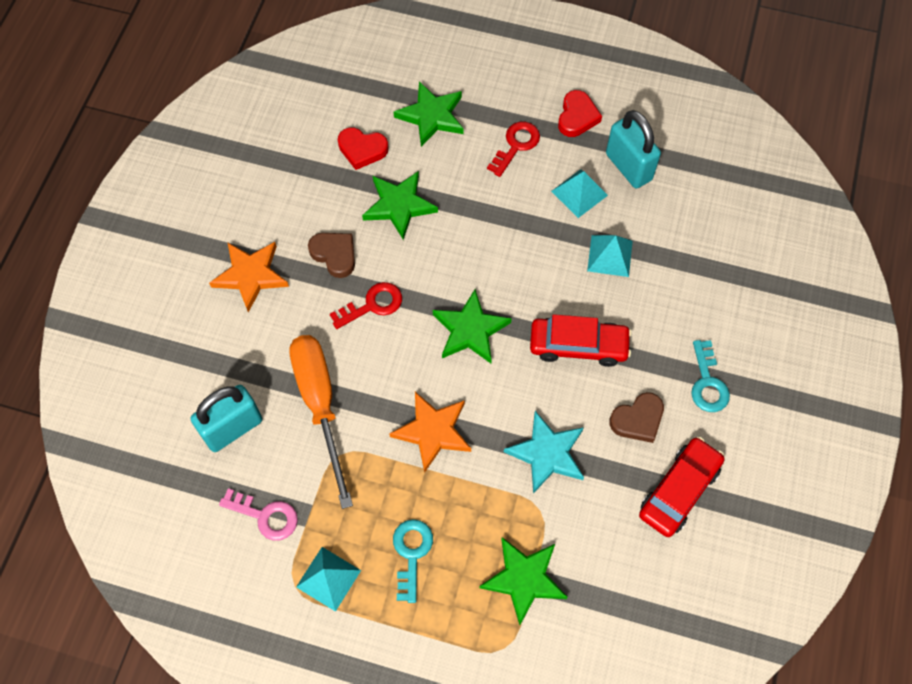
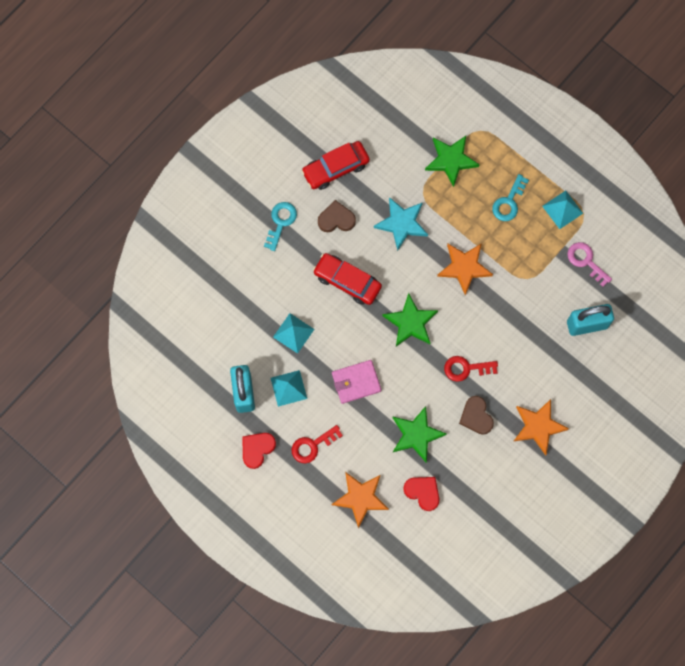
camera: 155 degrees left, 10 degrees up
(320, 405) = (526, 315): orange screwdriver -> none
(431, 116) = (360, 498): green star -> orange star
(502, 232) = (356, 382): none -> pink wallet

